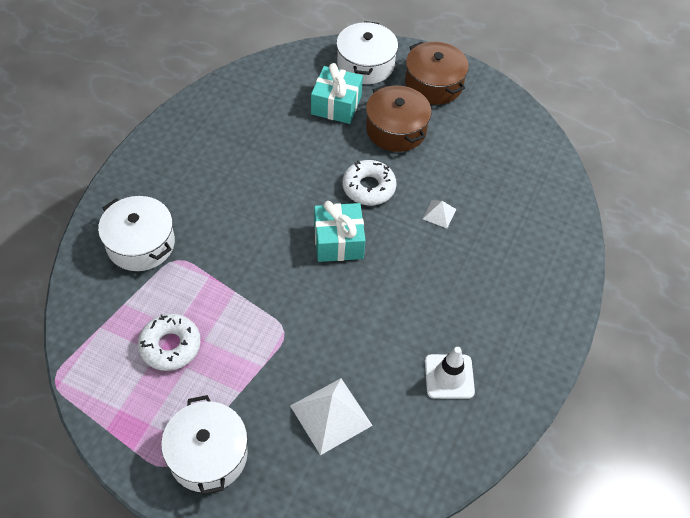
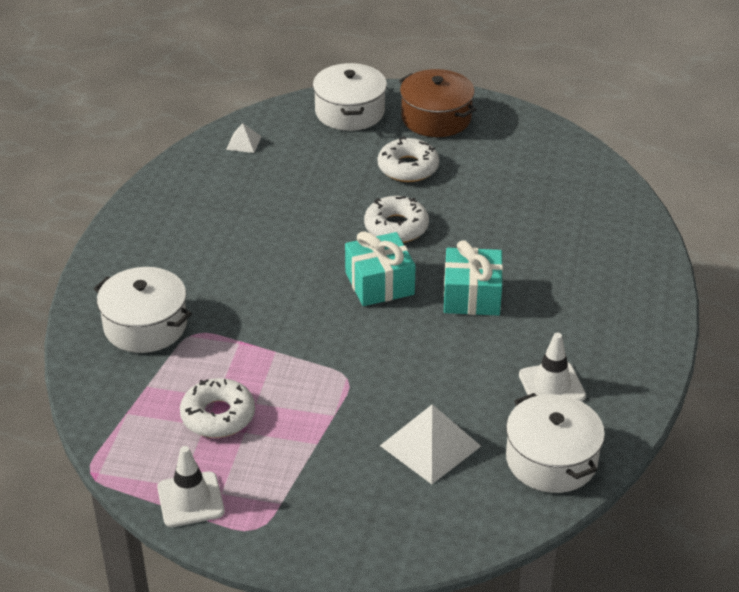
camera: 10 degrees left, 15 degrees down
(123, 425) = (190, 500): none -> white traffic cone
(208, 455) = (301, 508): white pot -> white pot (551, 459)
(336, 105) = (329, 155): turquoise gift -> turquoise gift (472, 296)
(396, 129) = (408, 167): brown pot -> white donut
(439, 214) = (486, 238): white pyramid -> white pyramid (243, 143)

